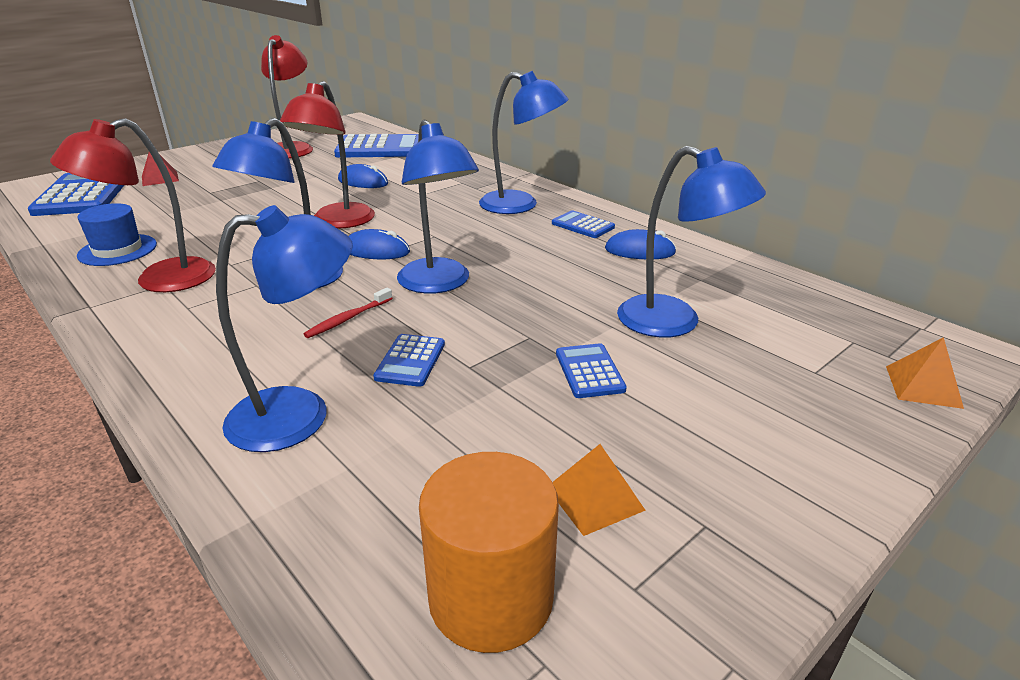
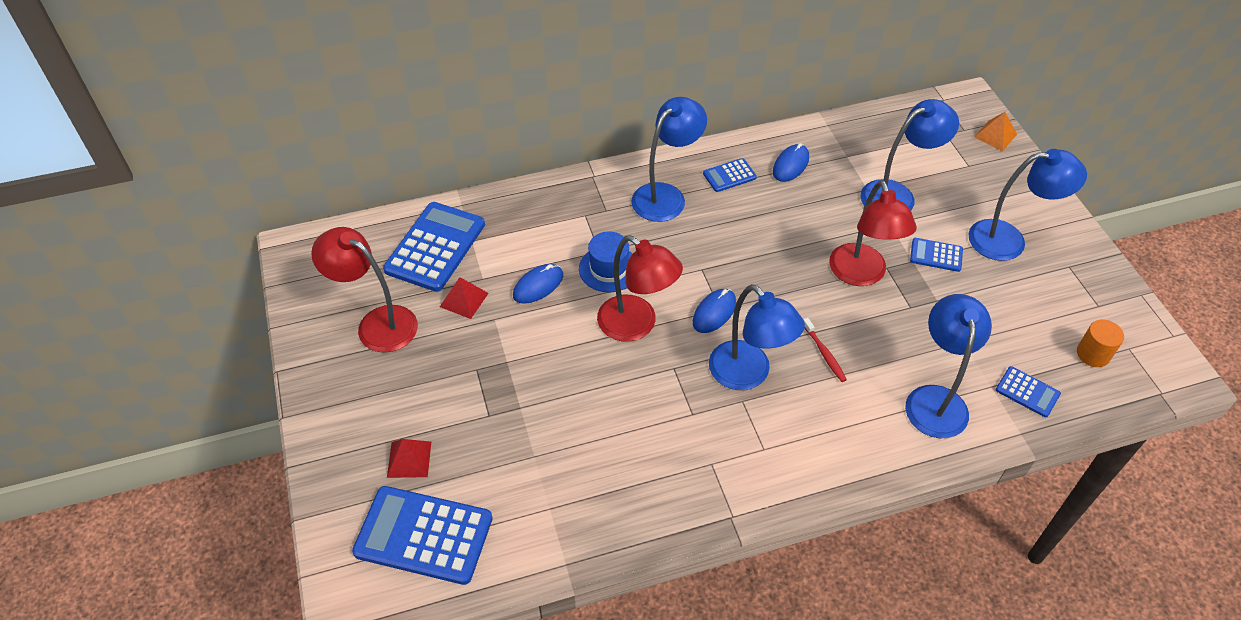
camera: 65 degrees left, 20 degrees up
(117, 250) = (616, 498): blue hat -> blue hat (609, 269)
(160, 280) = (703, 466): red lamp -> red lamp (861, 275)
(331, 164) = (464, 300): none -> red pyramid
(410, 361) = (894, 333): blue calculator -> blue calculator (1027, 392)
(438, 284) = (792, 290): blue lamp -> blue lamp (1009, 240)
(491, 597) = (1093, 354): orange cylinder -> orange cylinder, size x0.59
(595, 498) = (1042, 296): orange pyramid -> none

